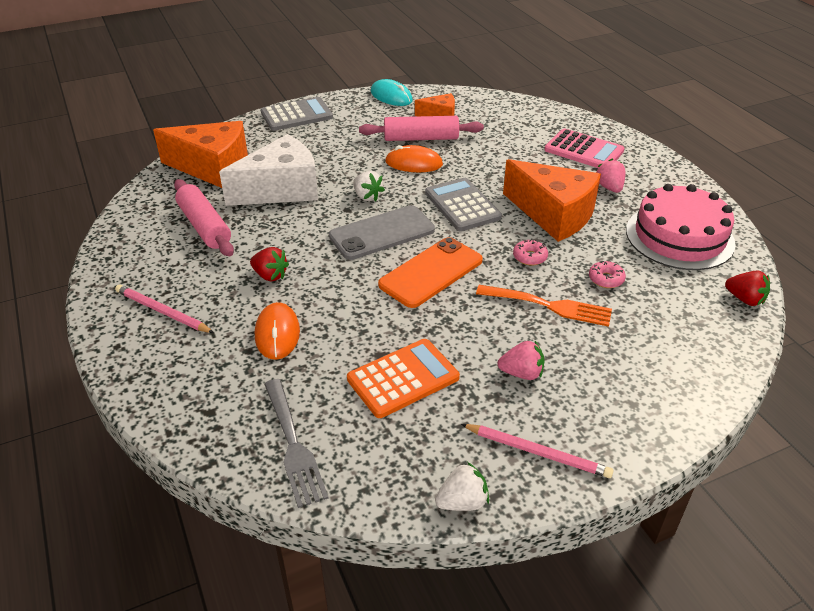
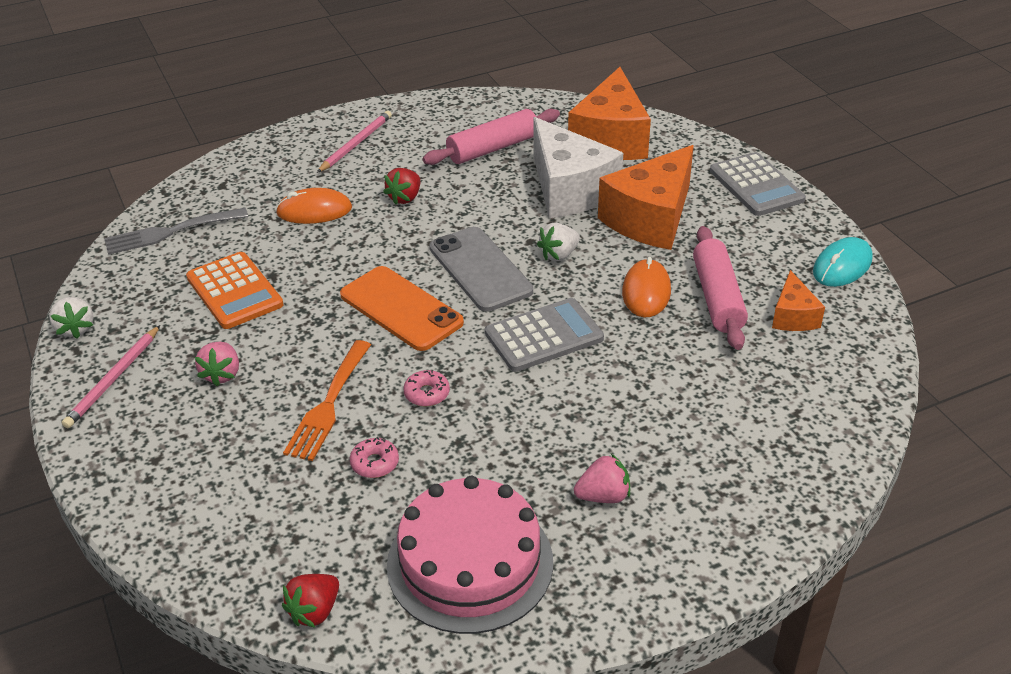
camera: 90 degrees right, 0 degrees up
(553, 214) = (525, 424): orange cheese -> orange cheese (651, 218)
(584, 150) = (717, 477): pink calculator -> none

